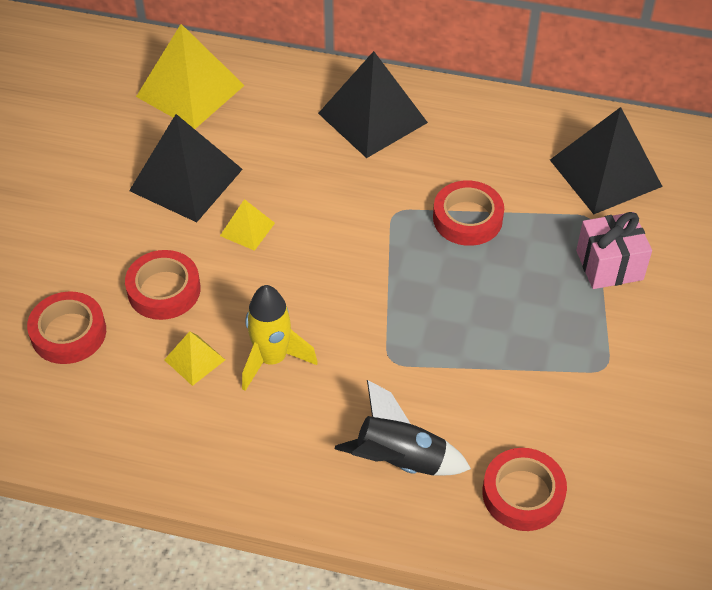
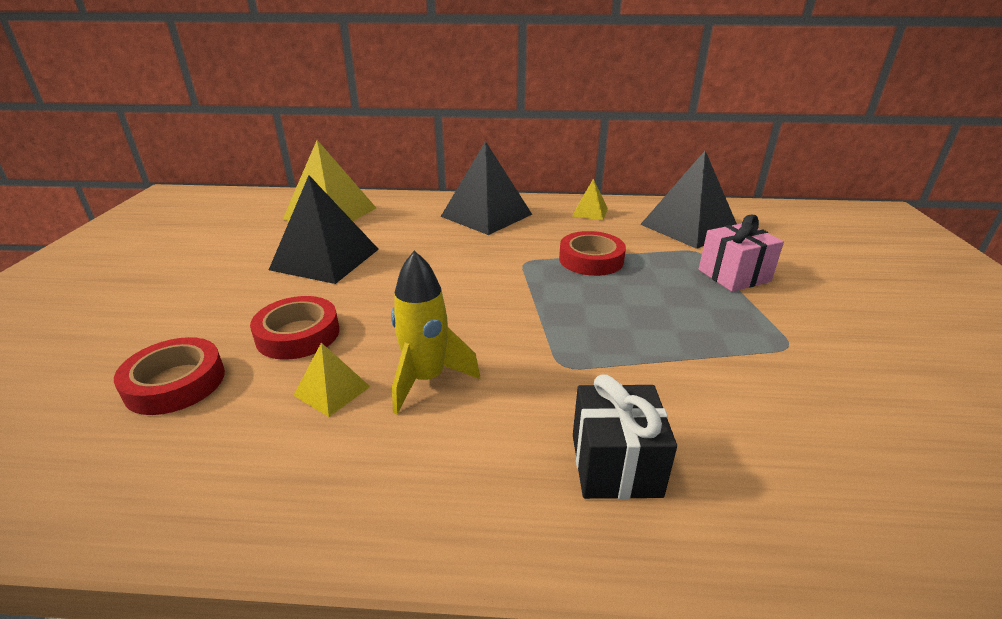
camera: 10 degrees left, 20 degrees down
(247, 229) = (387, 283): yellow pyramid -> yellow pyramid (590, 212)
(400, 460) = (615, 465): black rocket -> black gift
(523, 494) = (793, 483): red tape -> none

